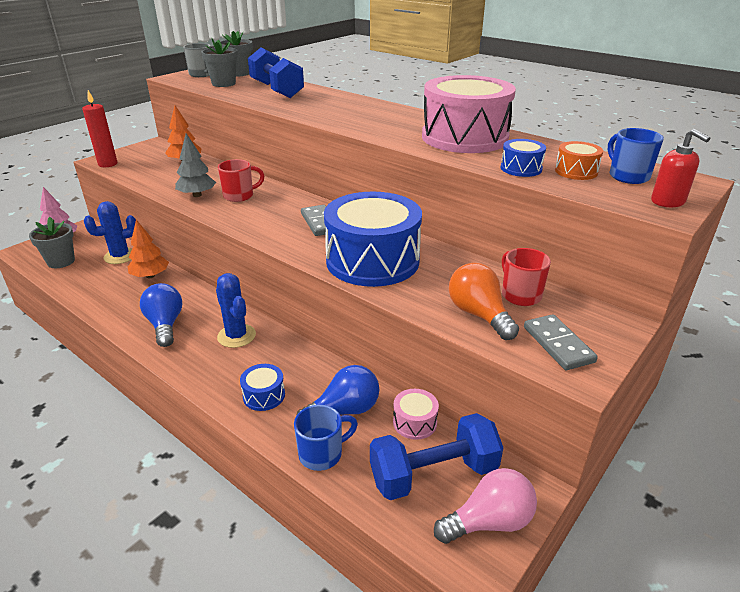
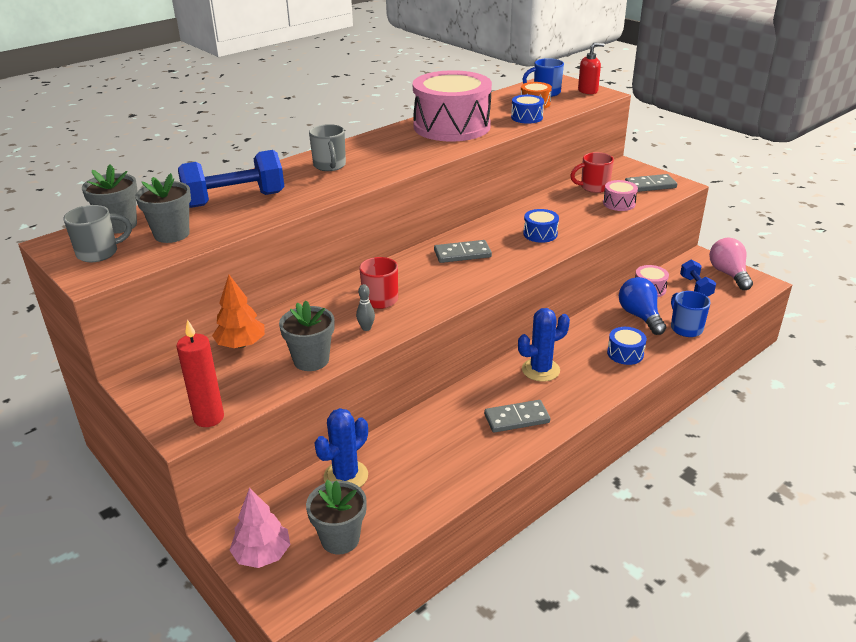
camera: 80 degrees left, 0 degrees up
(120, 256) = (346, 476): blue cactus -> blue cactus turned 60 degrees clockwise
(150, 276) = (408, 441): orange tree -> none
(159, 182) = (311, 360): none -> grey flower pot
(165, 325) = (516, 418): blue light bulb -> grey domino
(197, 195) = (366, 328): grey tree -> grey bowling pin
(345, 106) = (330, 166): none -> grey mug
(372, 260) = (540, 234): blue drum -> blue drum, size x0.42
(433, 474) = (695, 287): blue dumbbell -> blue dumbbell, size x0.55
(479, 315) = (619, 203): orange light bulb -> pink drum

